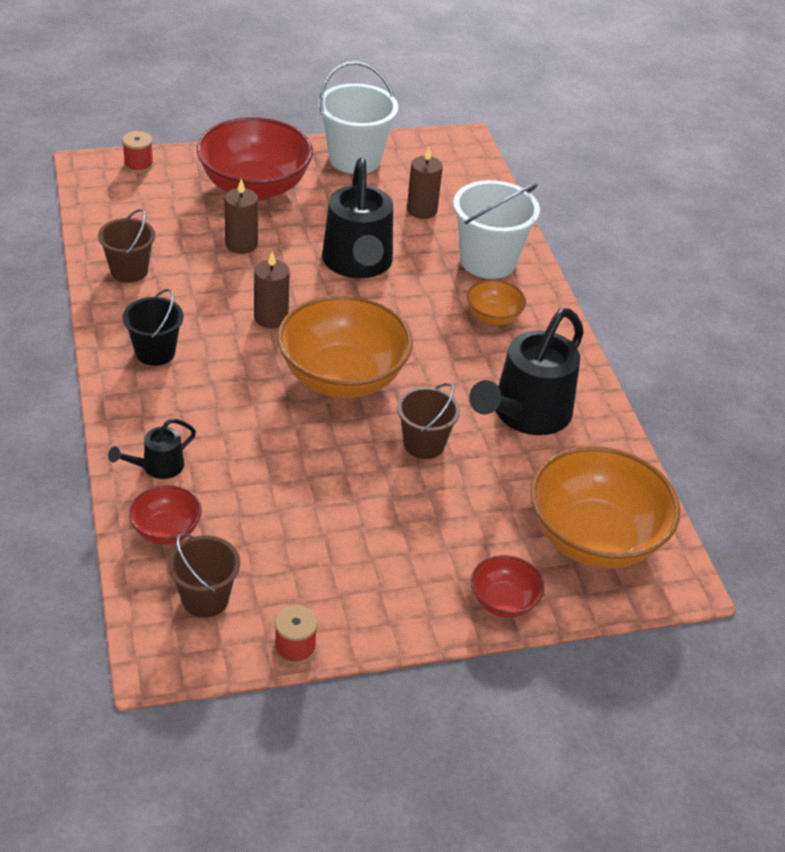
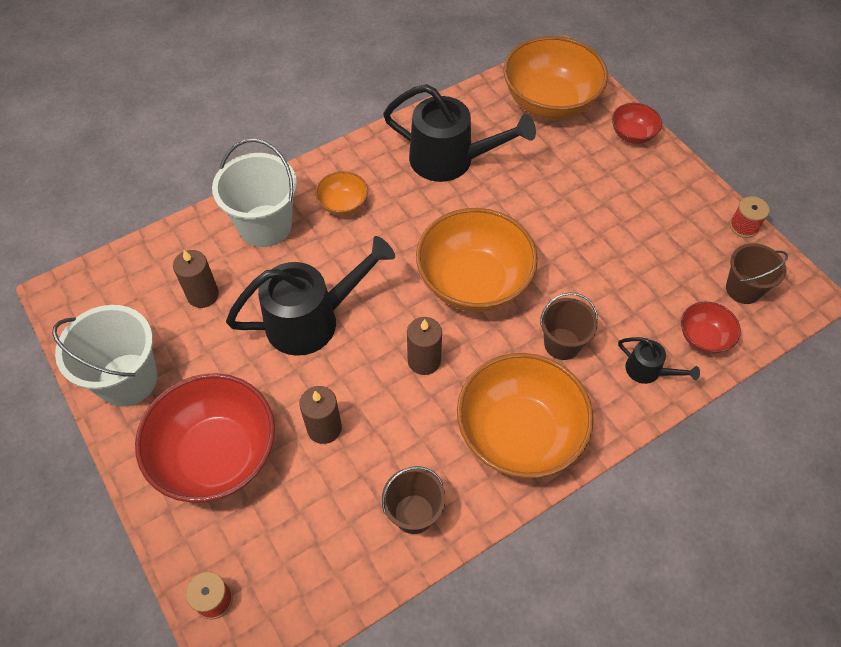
camera: 105 degrees left, 15 degrees up
(155, 352) = (519, 434): black bucket -> orange bowl
(424, 444) = (517, 210): brown bucket -> brown bucket (562, 344)

